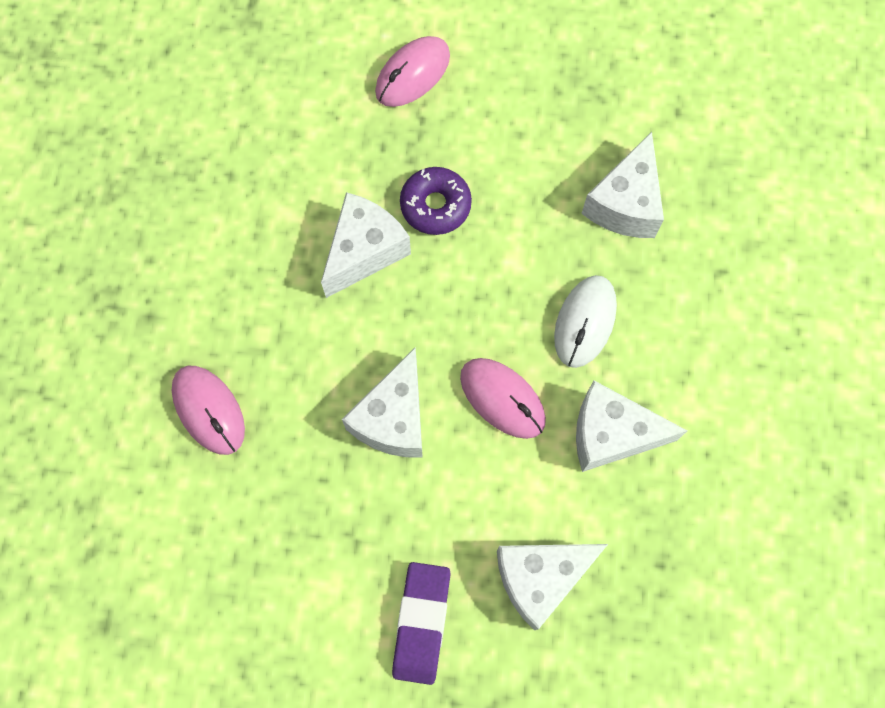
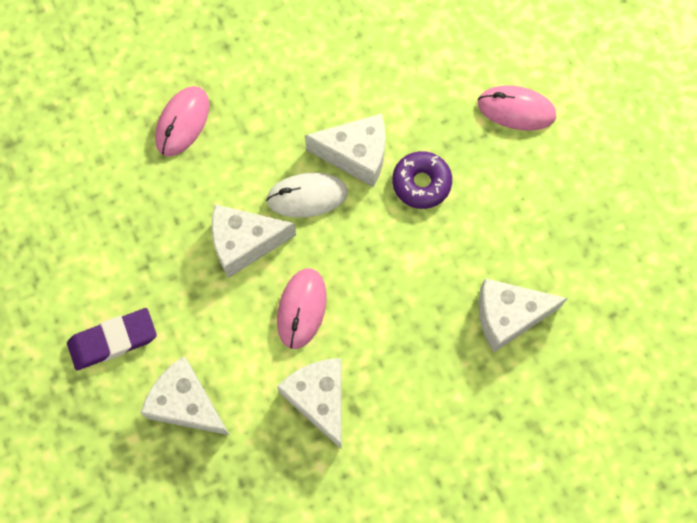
camera: 60 degrees right, 0 degrees up
(585, 322) = (394, 336): white mouse -> white mouse (307, 196)

